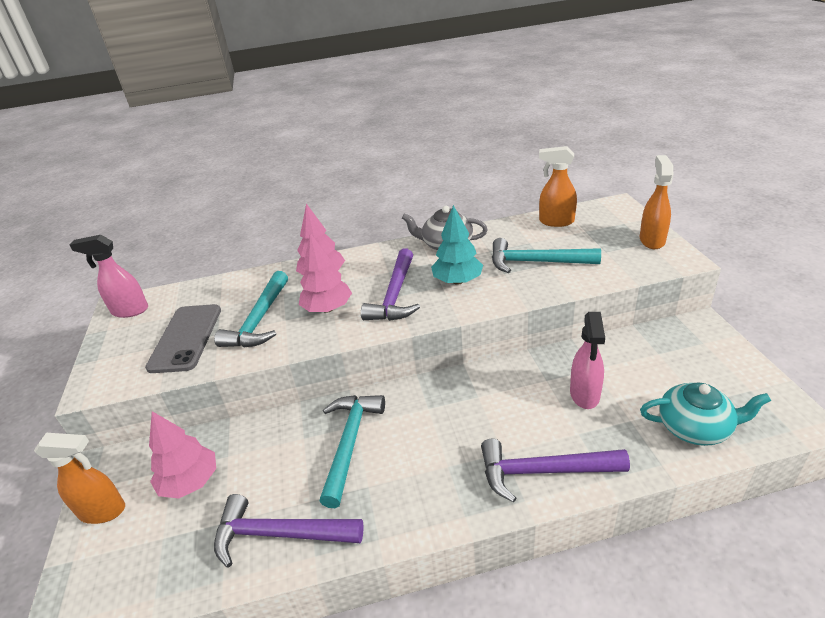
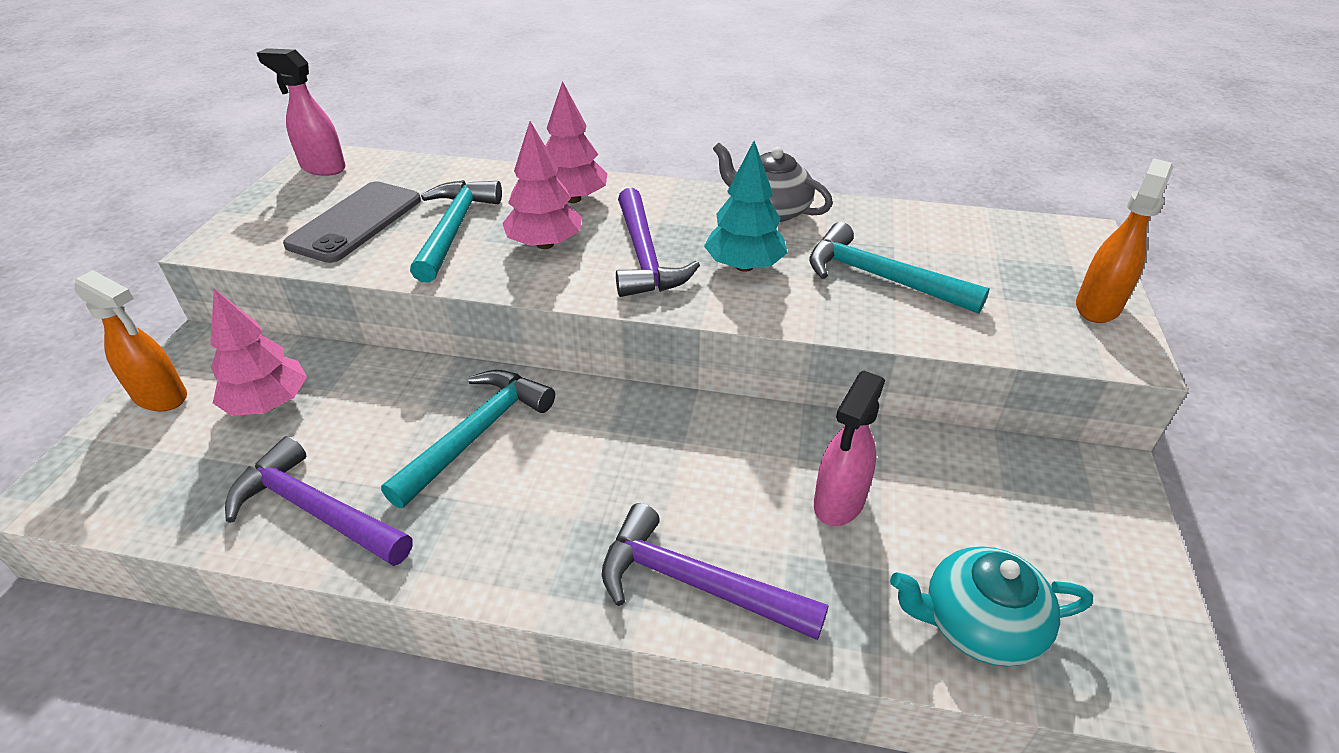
camera: 20 degrees right, 5 degrees up
(259, 320) = (454, 229): turquoise hammer -> turquoise hammer turned 150 degrees clockwise
(395, 295) = (644, 256): purple hammer -> purple hammer turned 45 degrees counterclockwise
(556, 222) = (960, 228): orange spray bottle -> none
(695, 427) = (978, 624): turquoise teapot -> turquoise teapot turned 150 degrees clockwise

